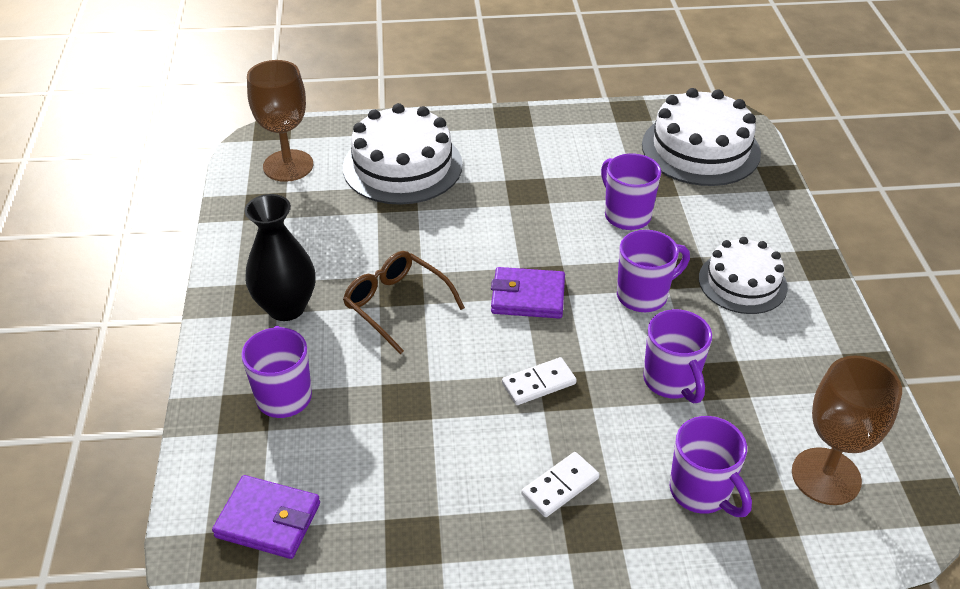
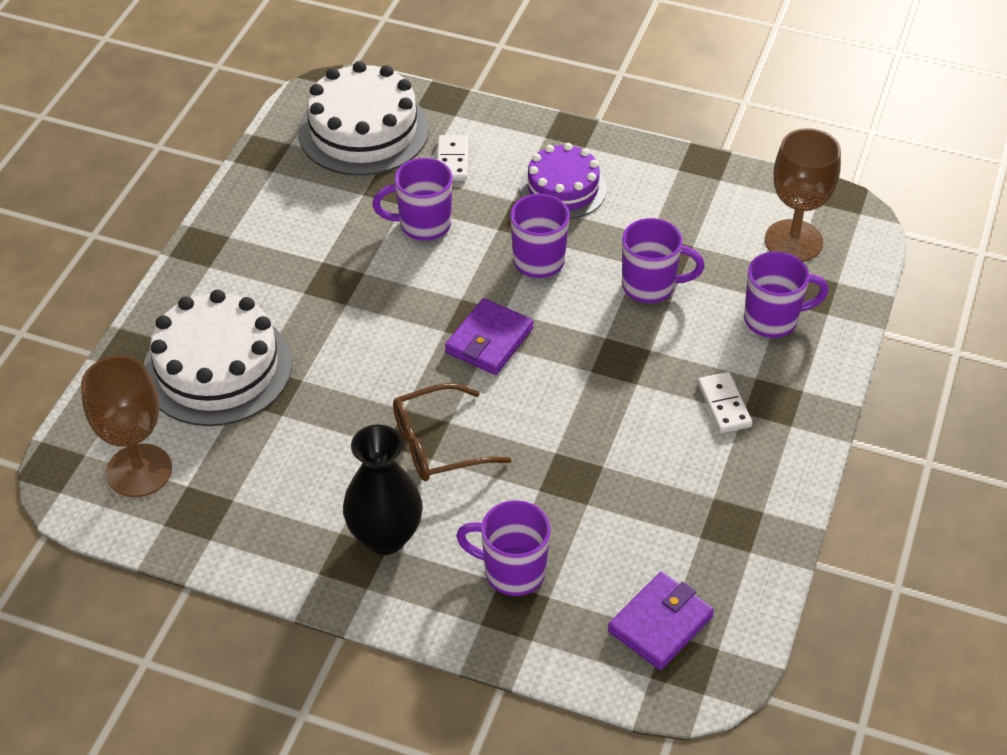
camera: 65 degrees left, 5 degrees up
(538, 383) = (603, 375): white domino -> white domino (452, 160)
(742, 282) = (563, 188): white cake -> purple cake

